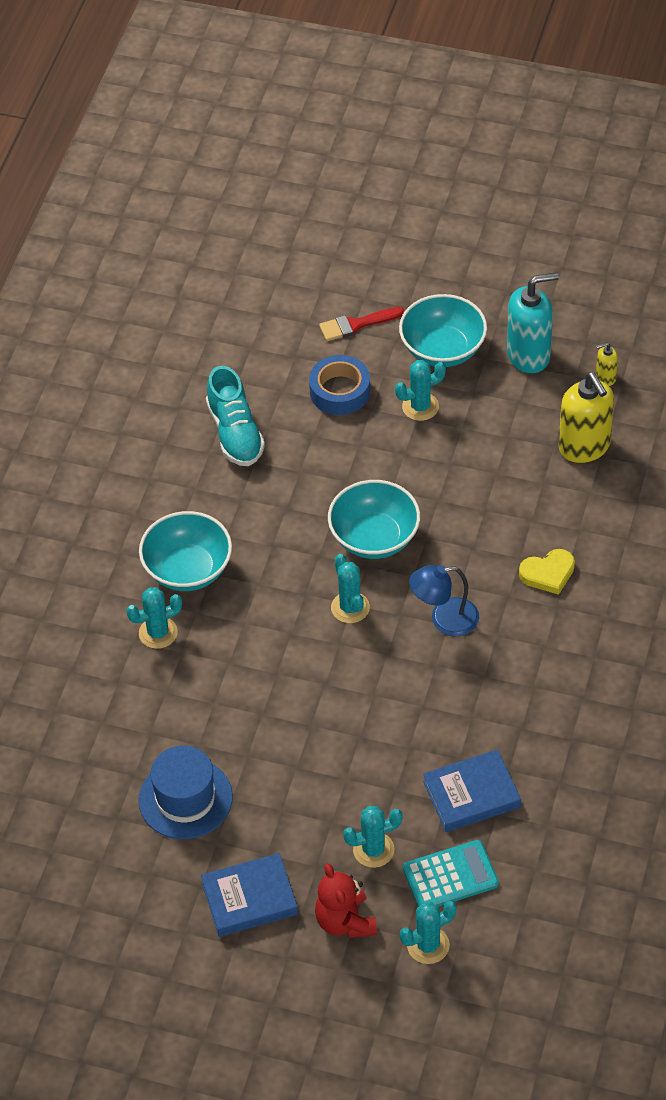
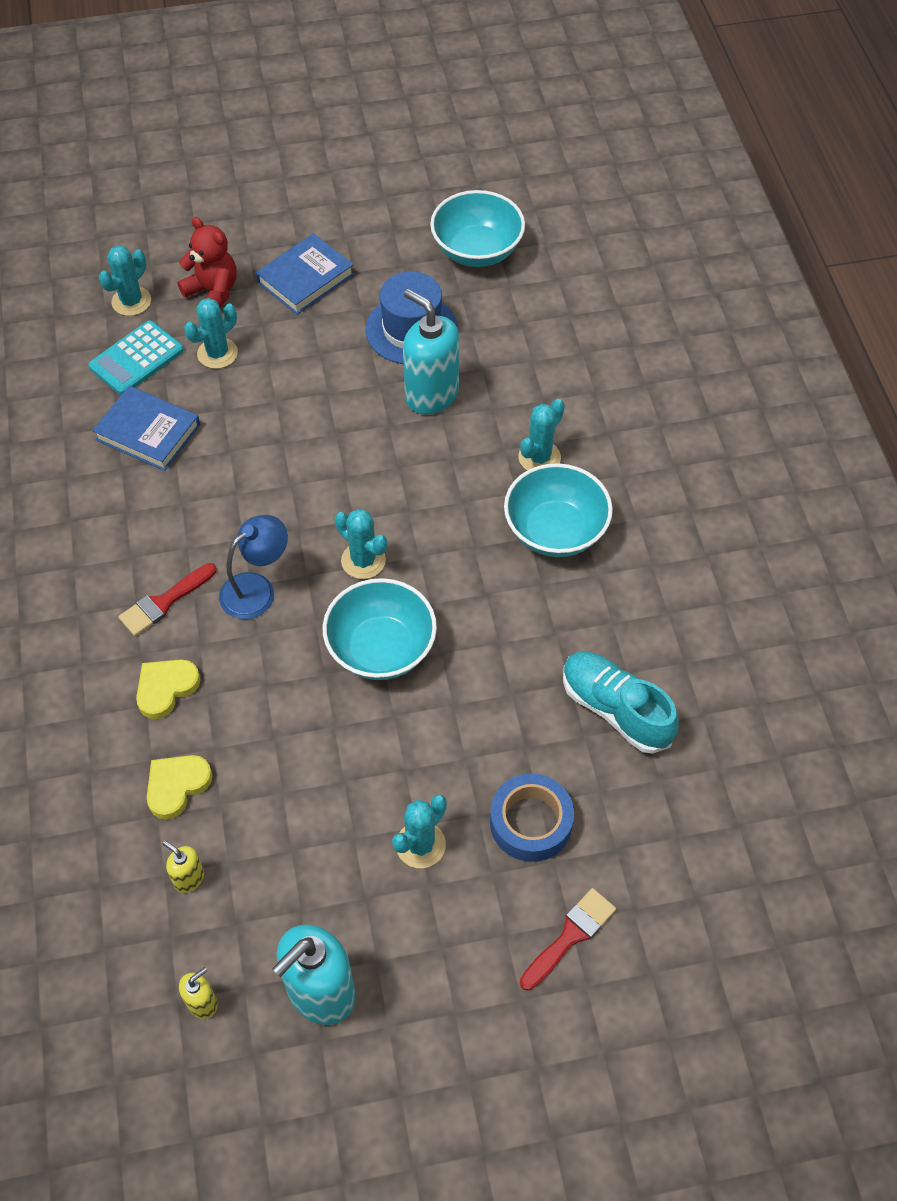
camera: 150 degrees right, 5 degrees up
(209, 726) = (431, 395): none -> turquoise soap dispenser
(443, 349) = (438, 948): turquoise bowl -> turquoise bowl (477, 251)
(471, 794) = (148, 432): blue book -> blue book turned 75 degrees clockwise
(522, 638) = (164, 602): none -> red brush
(568, 505) = (177, 786): none -> yellow heart
(584, 447) = (189, 878): yellow soap dispenser -> yellow soap dispenser, size x0.47

